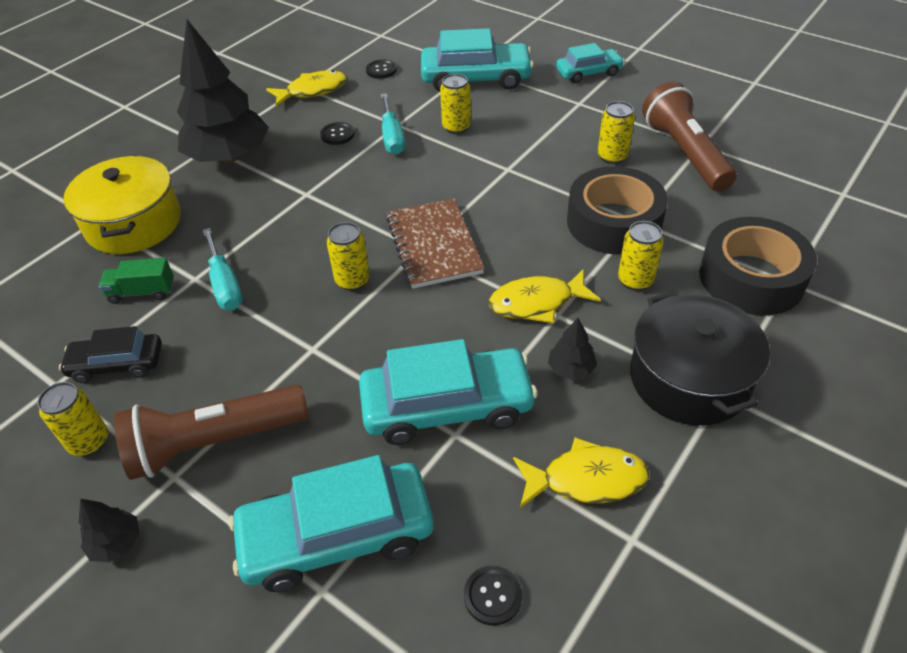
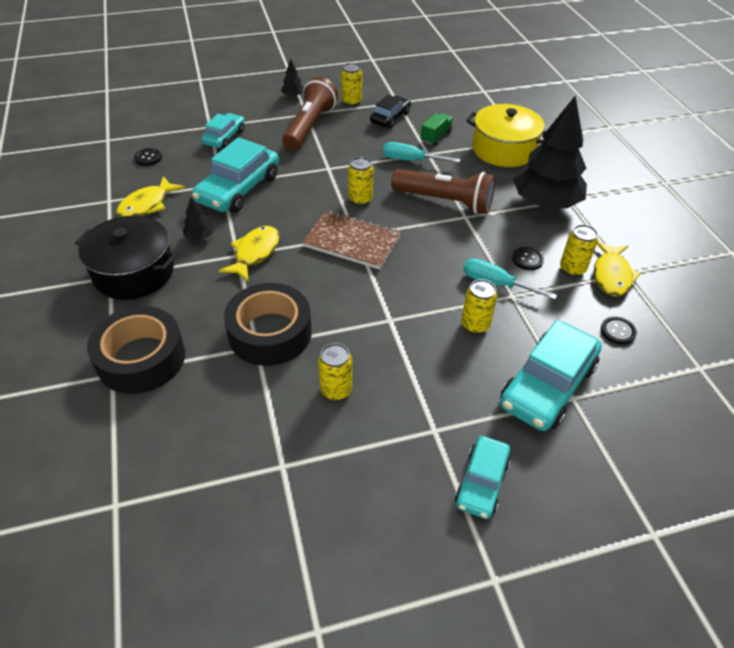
camera: 125 degrees right, 0 degrees up
(337, 535) = (224, 137): turquoise car -> turquoise car, size x0.59
(635, 280) = (214, 303): yellow can -> yellow can (572, 269)
(684, 153) = (286, 442): brown flashlight -> brown flashlight (445, 201)

